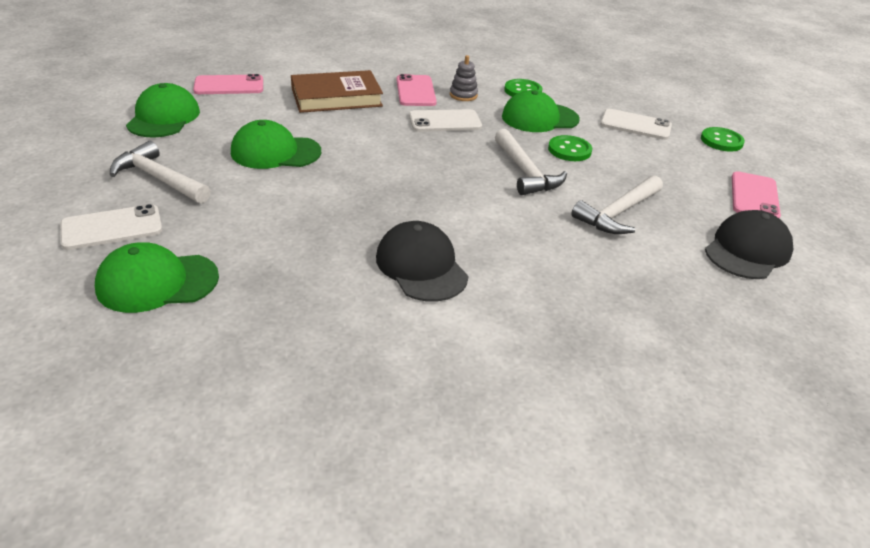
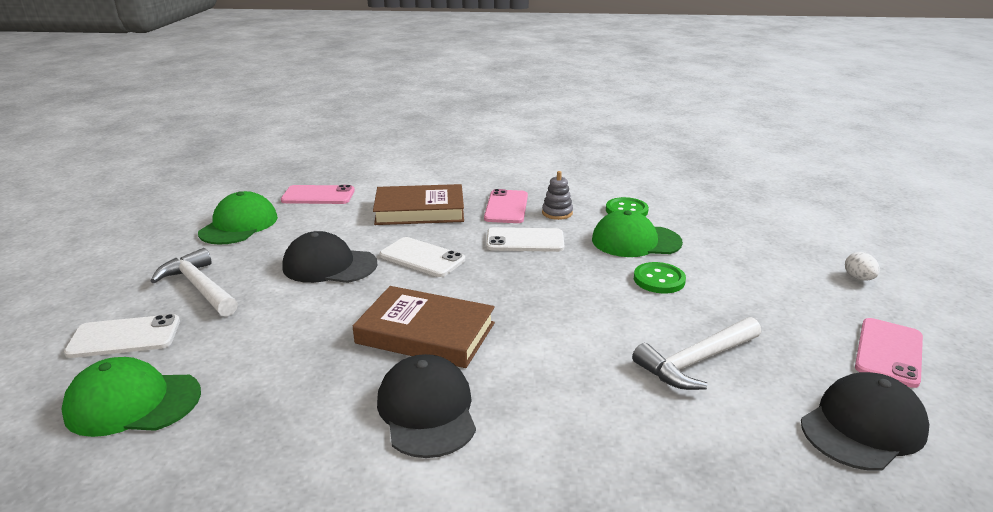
camera: 15 degrees right, 10 degrees down
(275, 152) = (329, 265): green cap -> black cap
(392, 206) = (425, 333): none -> brown book
(525, 172) = (596, 302): white hammer -> none
(635, 125) = (750, 254): white phone -> white phone (422, 258)
(721, 141) = (858, 278): green button -> white egg

